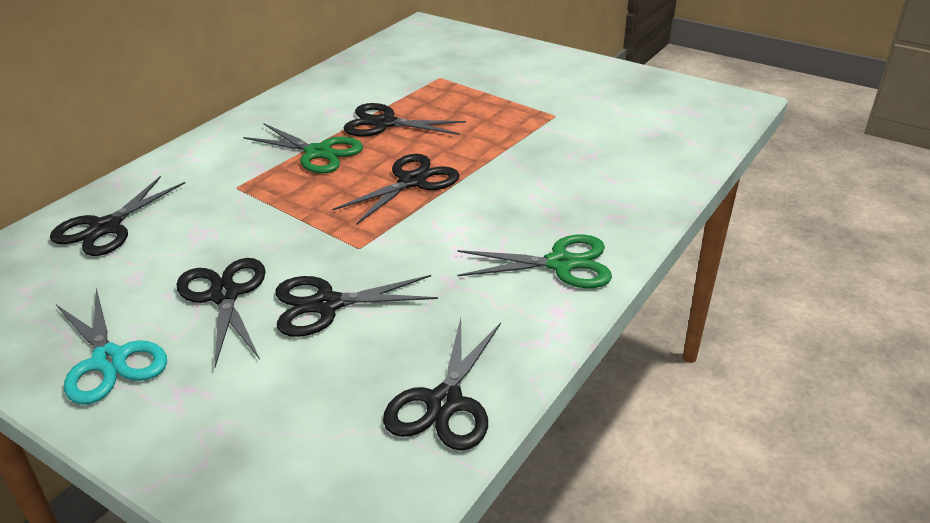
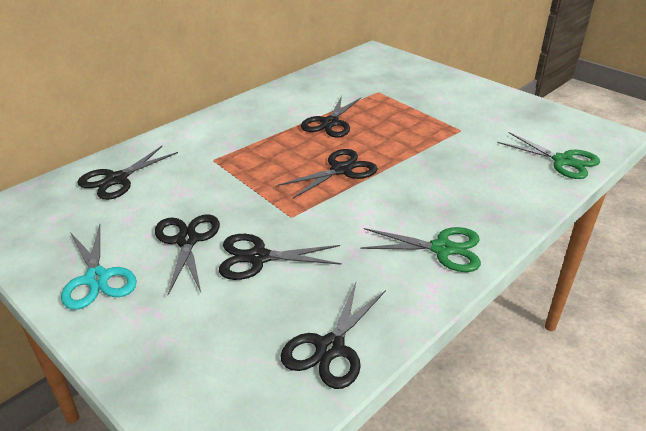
camera: 10 degrees right, 0 degrees up
(318, 153) = (276, 140): green scissors -> green scissors (563, 161)
(384, 123) = (330, 123): black scissors -> black scissors turned 90 degrees counterclockwise

